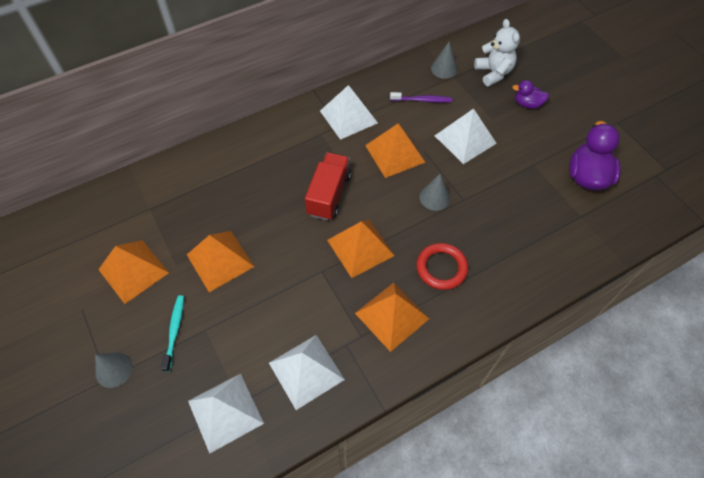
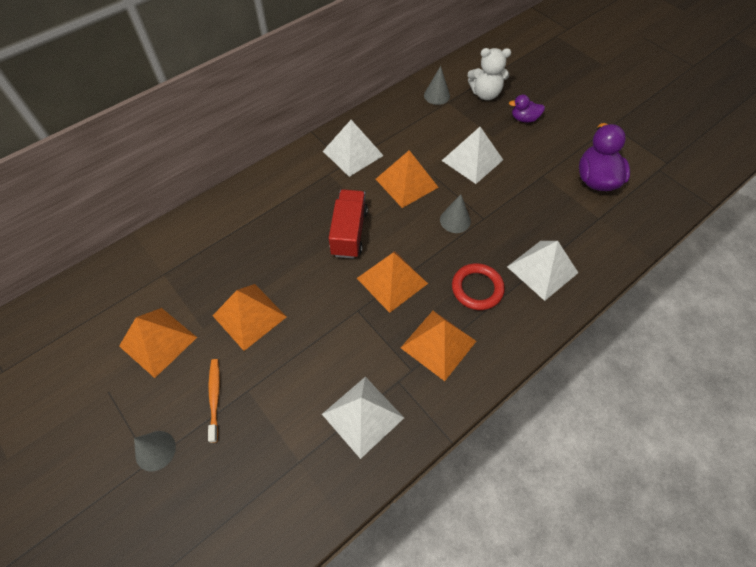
camera: 10 degrees left, 0 degrees up
(174, 331) = (214, 398): turquoise toothbrush -> orange toothbrush
(225, 412) = (286, 474): white pyramid -> white pyramid (542, 269)
(422, 100) = (422, 128): purple toothbrush -> none
(493, 73) = (485, 94): white teddy bear -> white teddy bear turned 120 degrees clockwise

